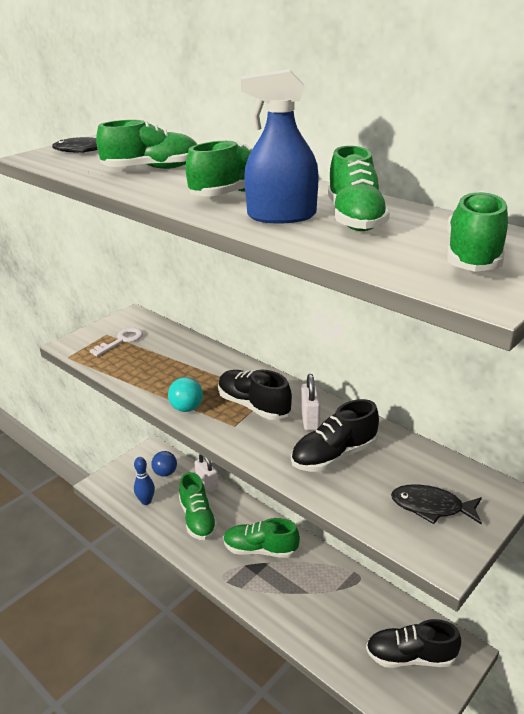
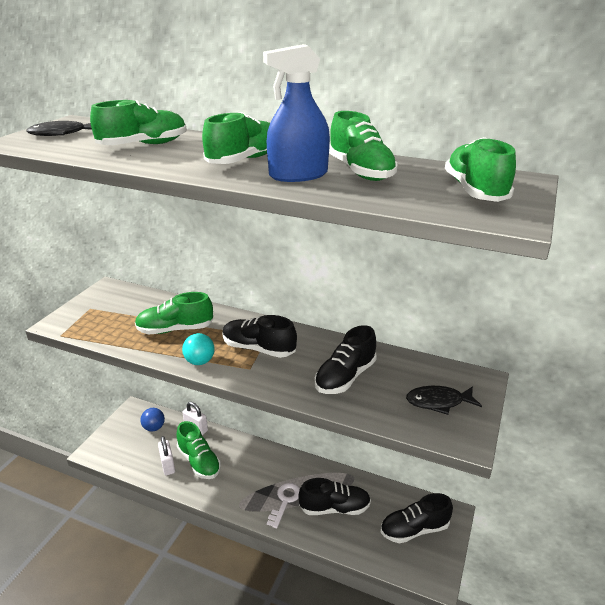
camera: 20 degrees left, 0 degrees up
(121, 341) = (108, 312): white key -> white key (285, 501)
(146, 501) = (145, 457): blue bowling pin -> none
(260, 549) = (264, 474): green shoe -> green shoe (175, 329)
(310, 419) = (311, 351): white padlock -> white padlock (168, 465)
(325, 606) = (334, 508): none -> black shoe

